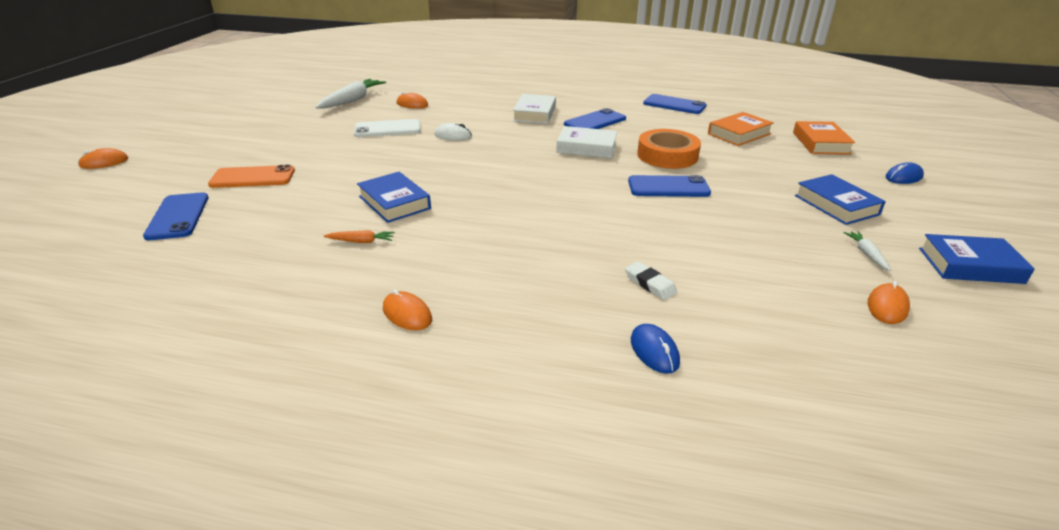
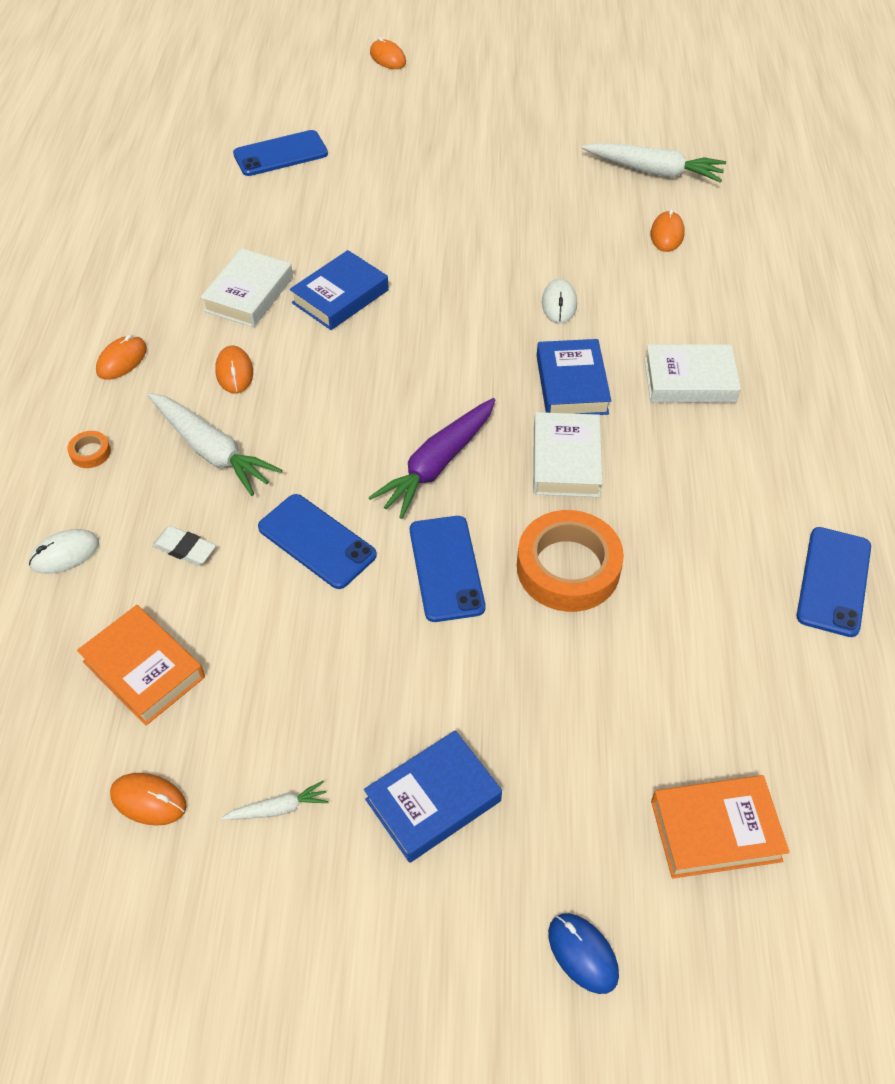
camera: 80 degrees right, 20 degrees up
(253, 177) = (377, 170): orange phone -> none
(361, 241) = (249, 294): orange carrot -> white book
(387, 129) = (558, 234): white phone -> none
(456, 253) = (234, 372): none -> orange mouse
(528, 335) = (90, 452): none -> orange tape
(545, 267) = (212, 451): none -> white carrot
(581, 182) = (437, 465): none -> purple carrot
(595, 121) = (685, 463): blue phone -> blue phone (317, 541)
(650, 284) = (185, 548): white eraser -> white eraser turned 75 degrees clockwise
(654, 351) = (65, 554): blue mouse -> white mouse
(739, 134) = (711, 685): orange book -> orange book (144, 669)
(970, 265) = (260, 953): blue book -> blue book (572, 384)

